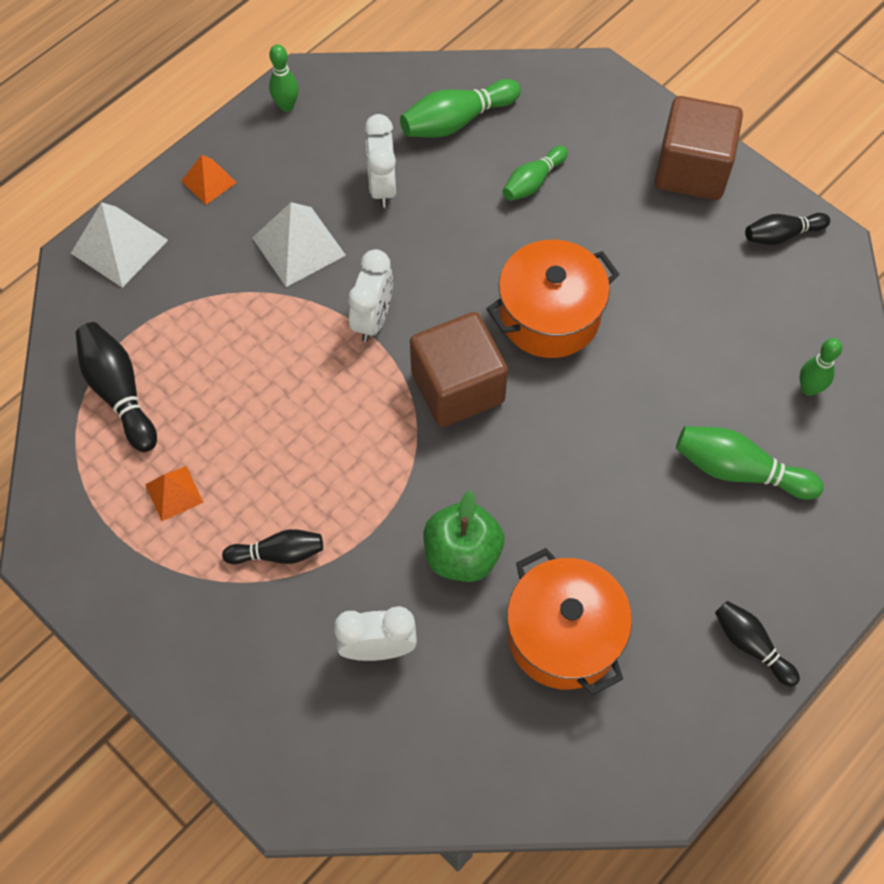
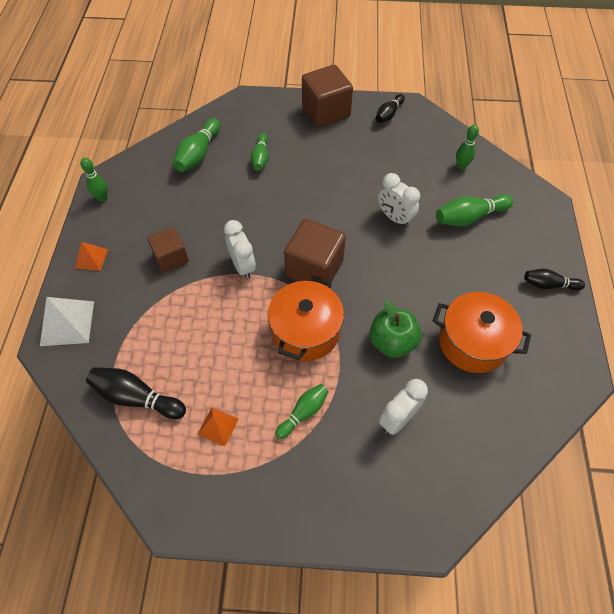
camera: 40 degrees left, 5 degrees down
(278, 553) = (303, 412): black bowling pin -> green bowling pin
(298, 246) = (171, 258): white pyramid -> brown cube
(382, 187) = (189, 204): white clock -> white clock (394, 218)
(549, 316) = (325, 209): orange pot -> orange pot (305, 331)

